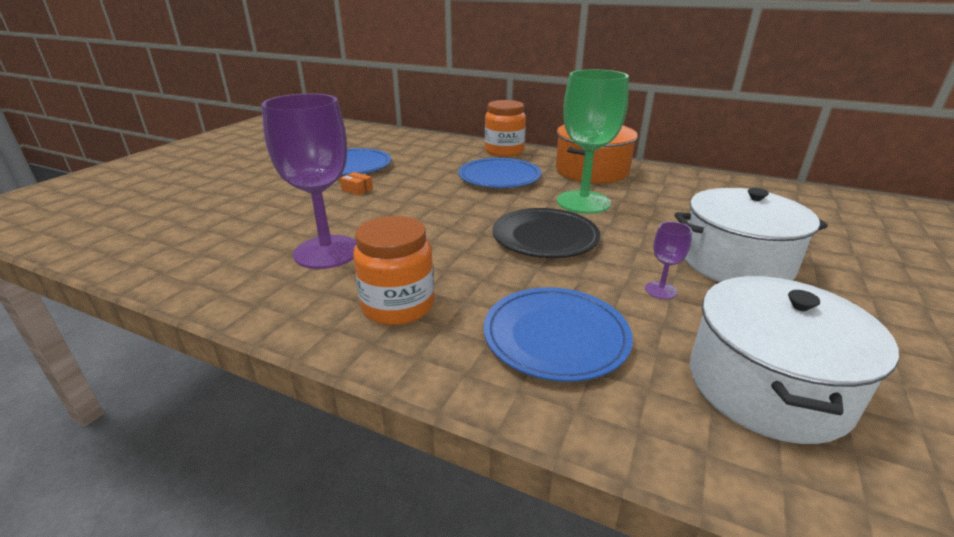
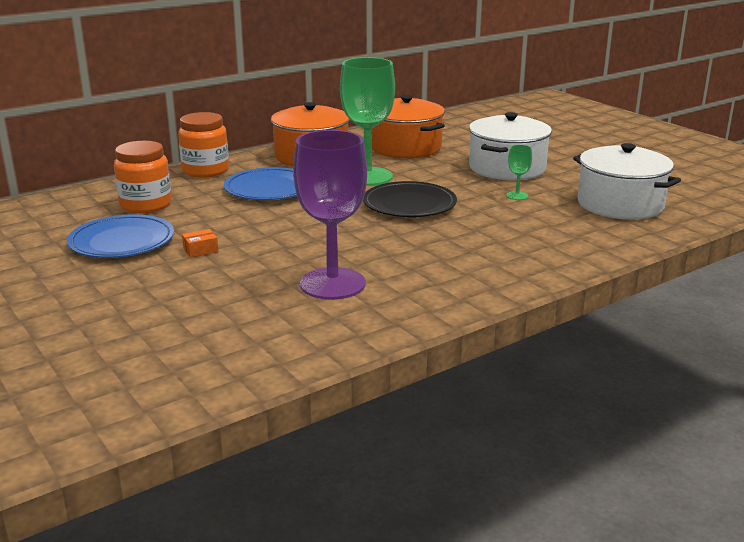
camera: 60 degrees left, 5 degrees down
(398, 306) = (454, 272): orange jar -> orange jar (146, 205)
(555, 336) = (537, 235): blue plate -> none
(661, 290) = (517, 196): purple goblet -> green goblet
(685, 198) = (405, 147): none -> orange pot

